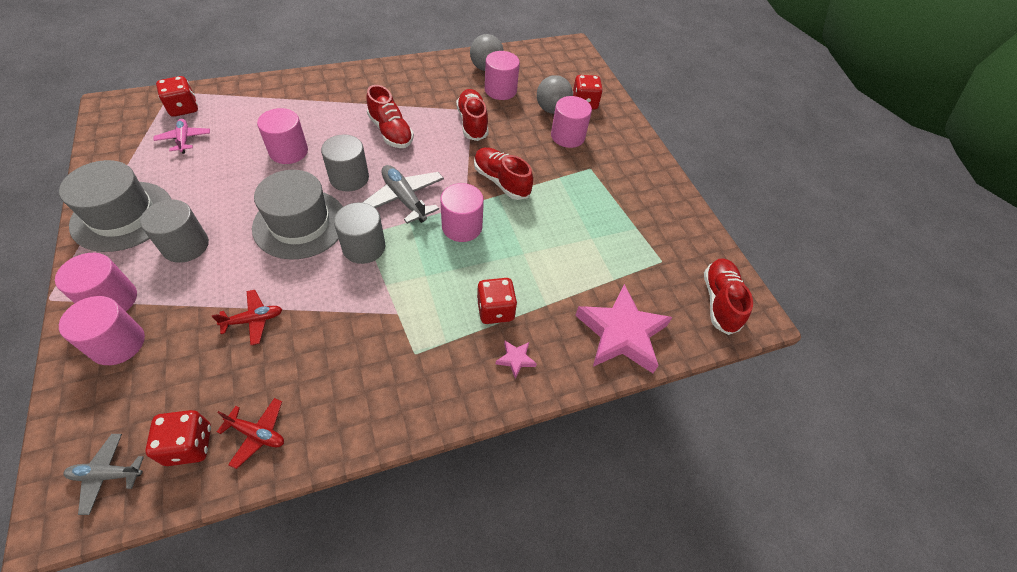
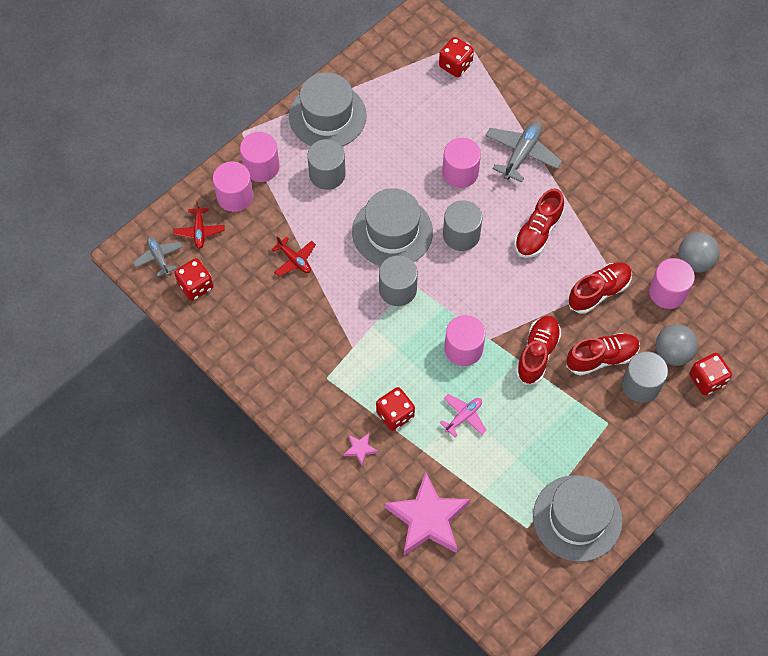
camera: 70 degrees right, 10 degrees up
(184, 139) = (423, 93): pink plane -> pink plane (463, 417)
(257, 434) = (221, 318): red plane -> red plane (199, 231)
(404, 199) = (465, 289): grey plane -> grey plane (522, 154)
(567, 136) = (641, 384): pink cylinder -> grey cylinder
(666, 224) = (577, 518): none -> grey hat
(719, 301) = (509, 591): red shoe -> red shoe (601, 358)

